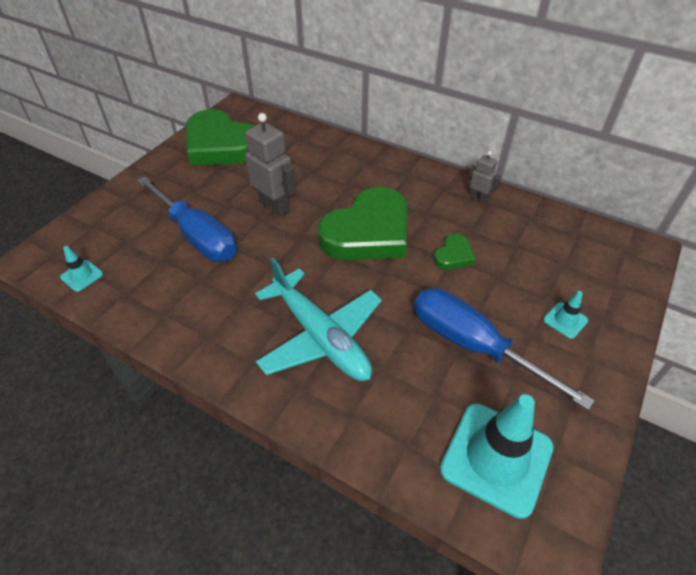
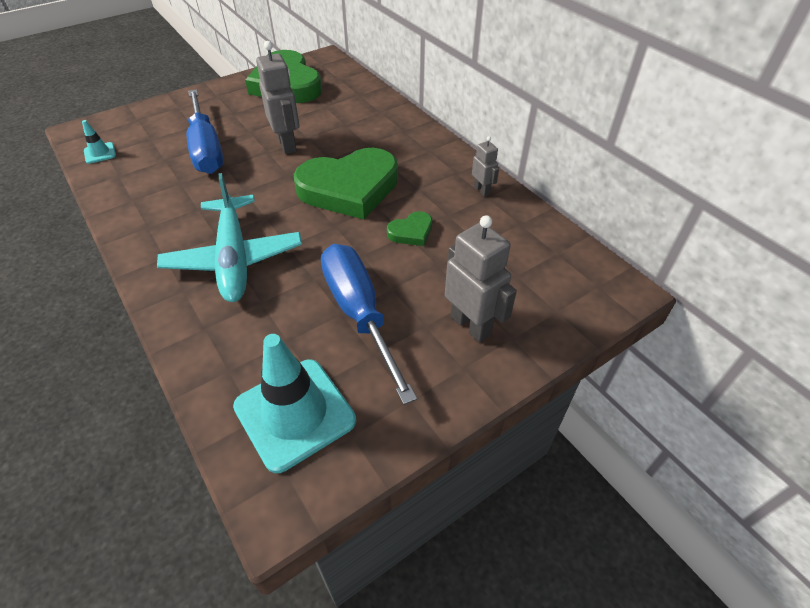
camera: 25 degrees right, 0 degrees up
(565, 320) = (471, 325): turquoise traffic cone -> grey robot

